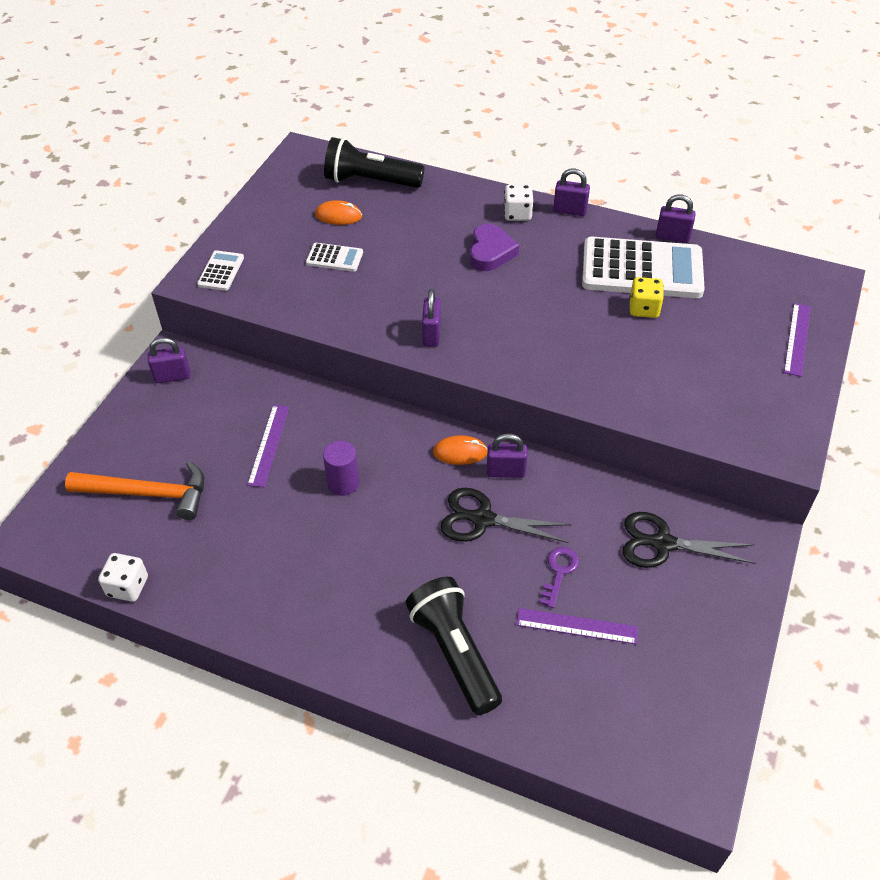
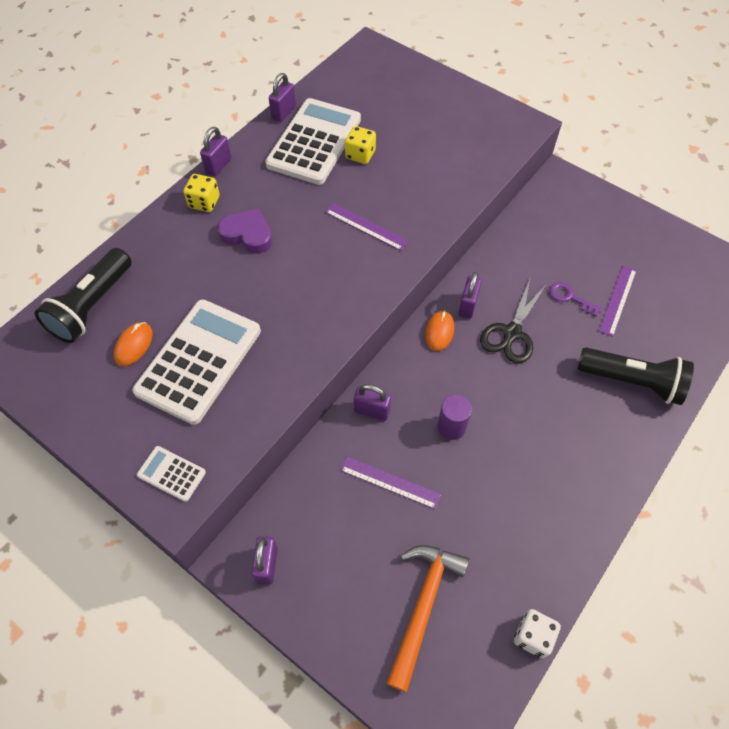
camera: 75 degrees left, 10 degrees up
(334, 258) = (199, 361): white calculator -> white calculator, size x2.24
(431, 334) = (339, 303): purple padlock -> purple padlock (372, 411)
(454, 653) = (632, 382): black flashlight -> black flashlight turned 150 degrees counterclockwise
(517, 214) = (204, 202): white dice -> yellow dice
(663, 543) = (555, 230): black scissors -> none
(797, 339) = (422, 83): purple ruler -> purple ruler (366, 226)

